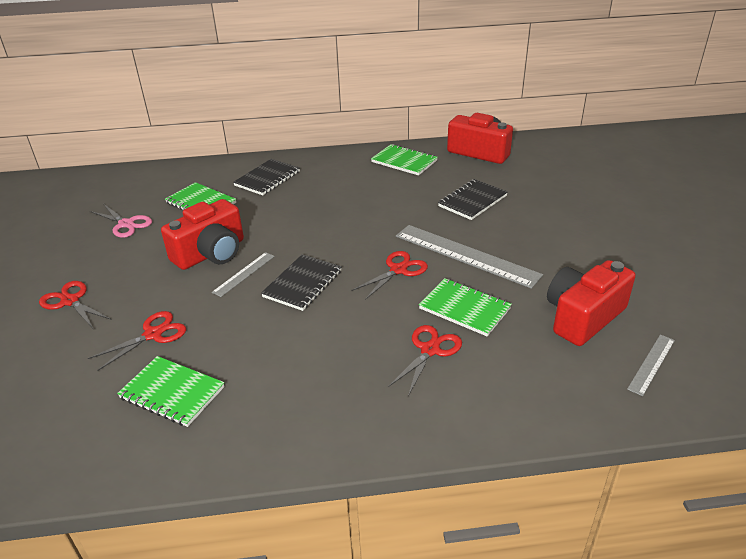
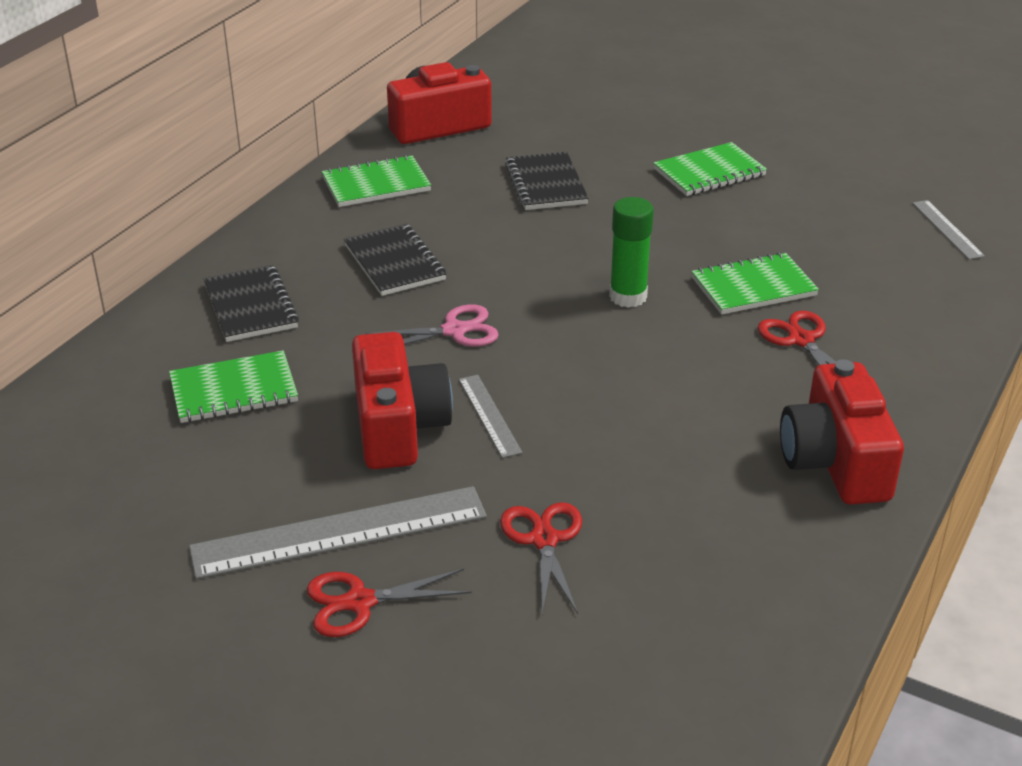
camera: 55 degrees left, 0 degrees up
(126, 224) = (192, 484): pink scissors -> pink scissors (454, 331)
(172, 393) = (691, 558): green notebook -> green notebook (709, 172)
(303, 284) = (572, 376): black notebook -> black notebook (394, 263)
(398, 270) = (628, 296): red scissors -> green glue stick
(466, 255) = (654, 240): grey ruler -> grey ruler (339, 532)
(583, 317) = (843, 227): red camera -> red camera (835, 462)

